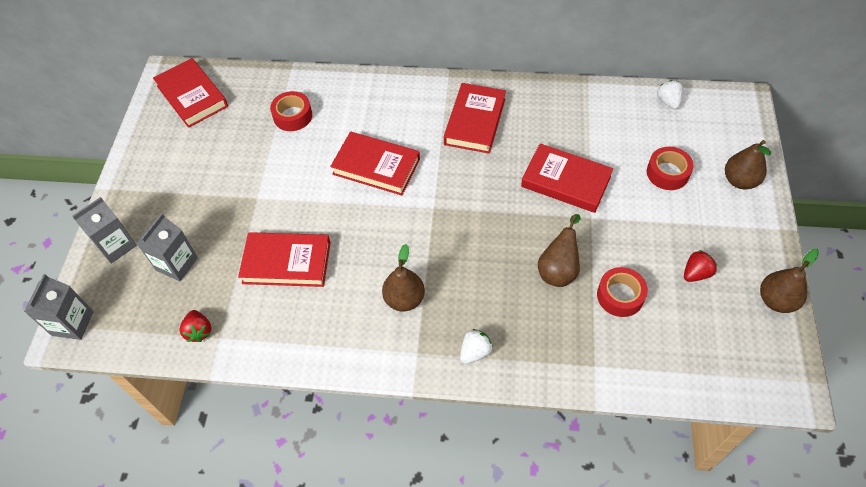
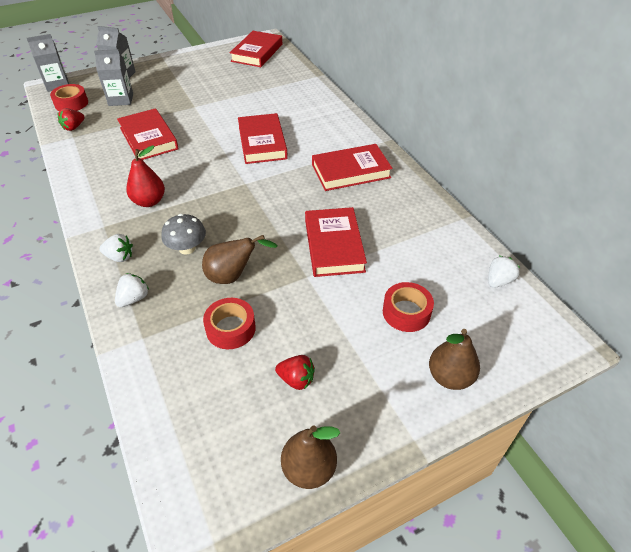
camera: 55 degrees right, 10 degrees down
(293, 116) = (276, 92): red tape -> red tape (71, 103)
(404, 299) = (149, 201): brown pear -> red pear
(499, 291) = (187, 248): none -> grey mushroom
(541, 357) = (134, 298): none -> white strawberry

